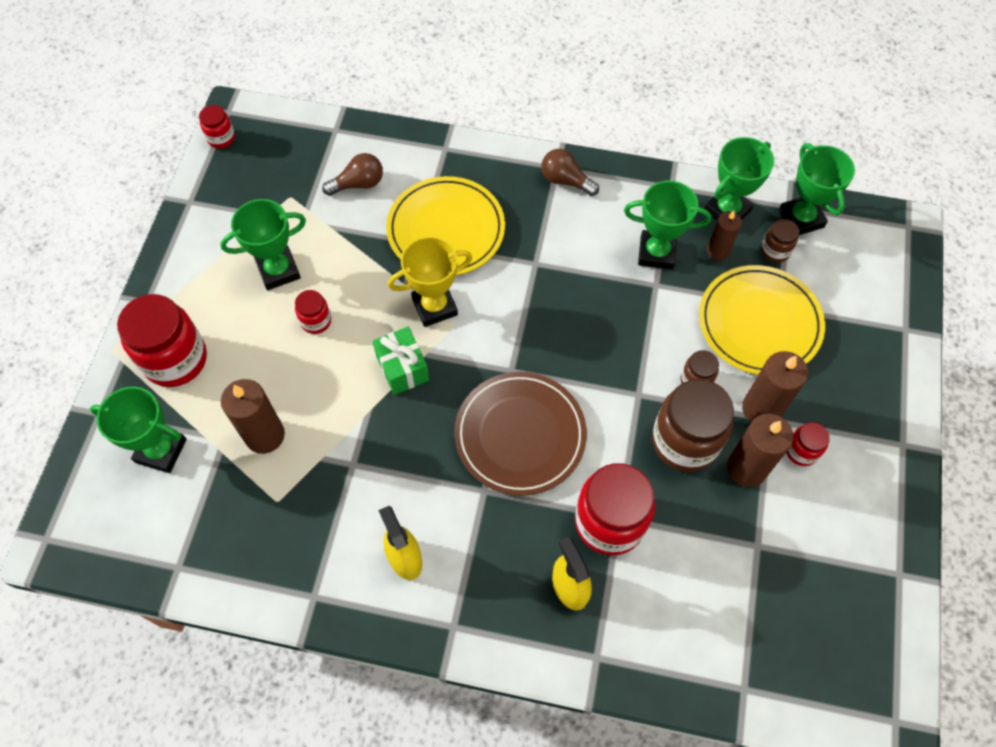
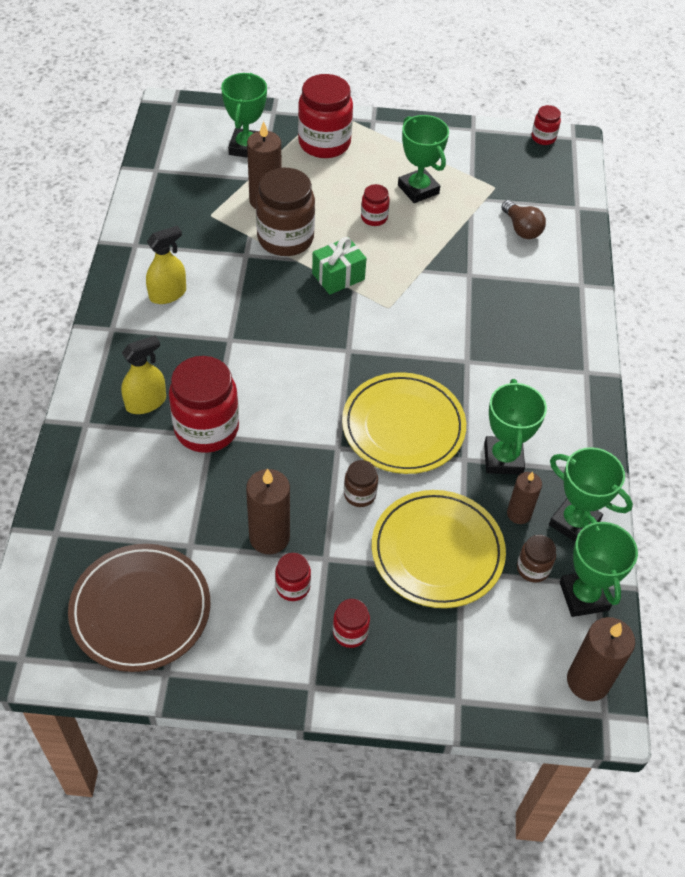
camera: 80 degrees right, 10 degrees down
(434, 306) = (403, 292): yellow trophy -> none
(446, 229) = (488, 293): yellow plate -> yellow plate (403, 426)
(520, 435) = (284, 360): brown plate -> brown plate (140, 610)
(565, 180) = (571, 379): brown light bulb -> none
(684, 441) = (292, 485): brown jar -> brown jar (285, 238)
(761, 409) = (336, 551): brown candle -> brown candle (588, 681)
(801, 219) = (584, 596): green trophy -> green trophy turned 75 degrees counterclockwise
(847, 406) = (350, 632): none -> red jar

